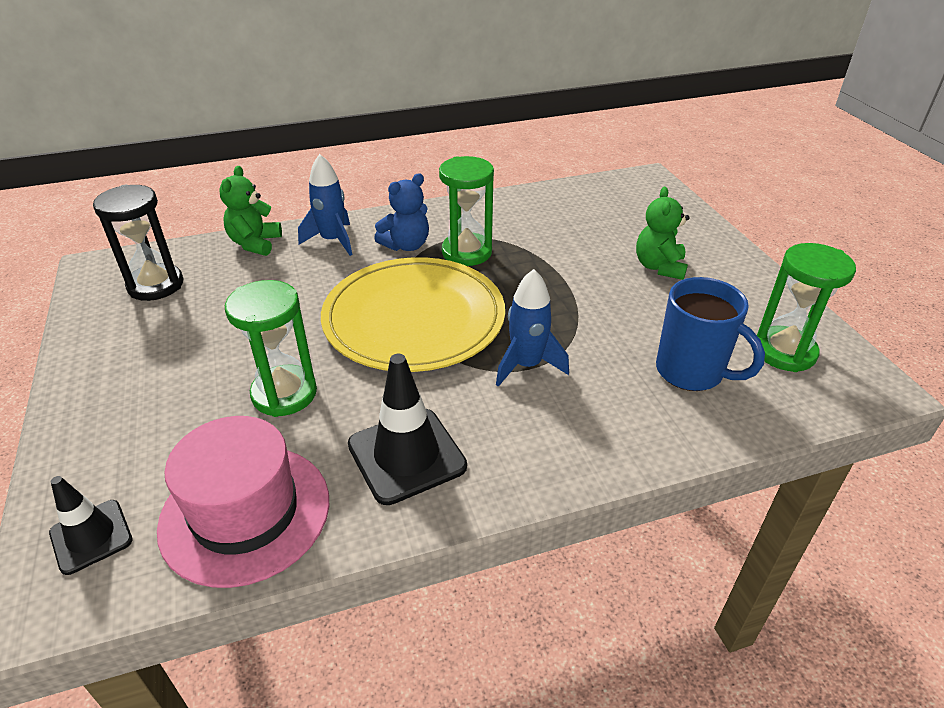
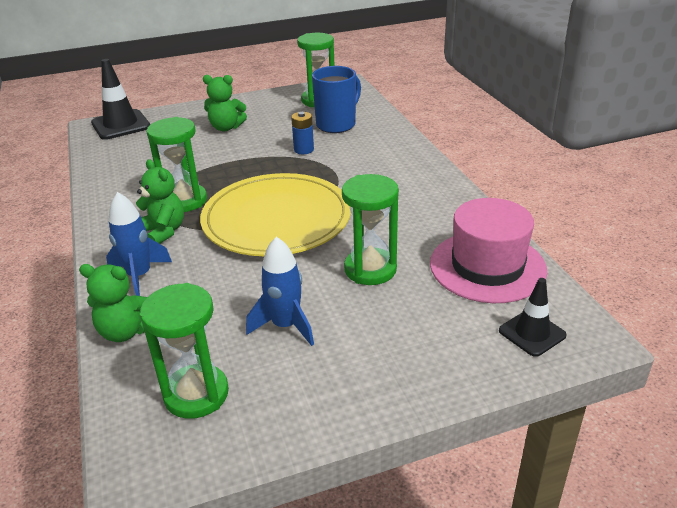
camera: 90 degrees left, 5 degrees down
(156, 285) = (196, 394): black hourglass -> green hourglass
(406, 245) = (163, 231): blue teddy bear -> green teddy bear
(406, 455) = (422, 211): black traffic cone -> black traffic cone (121, 125)
(527, 365) = (332, 173): blue rocket -> blue rocket (285, 326)
(598, 337) = (304, 150): none -> blue battery

